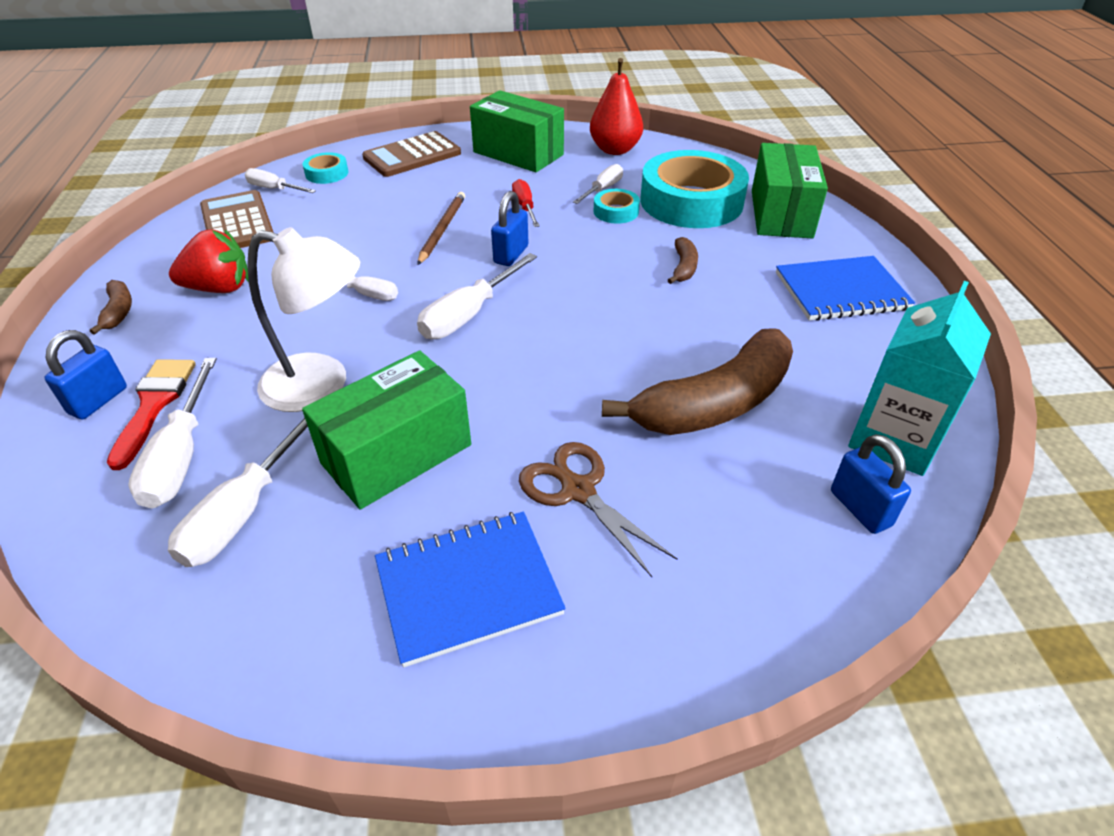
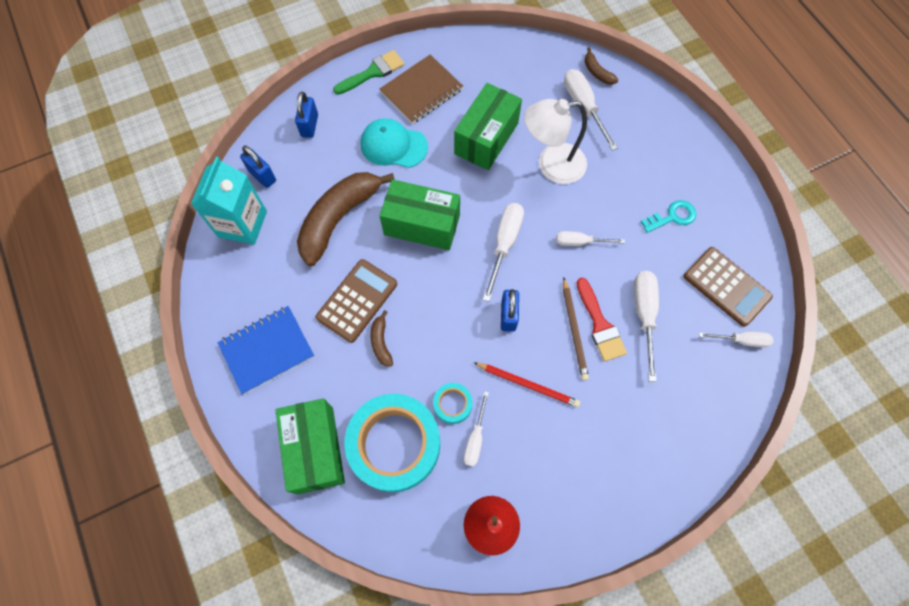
camera: 160 degrees right, 25 degrees up
(98, 401) = (653, 121): blue padlock -> blue padlock (309, 126)
(118, 311) = (710, 179): brown banana -> brown banana (597, 72)
(154, 404) = (624, 128): red brush -> red brush (600, 324)
(220, 288) = (672, 217): red strawberry -> turquoise key
(244, 511) = (533, 92): white screwdriver -> white screwdriver (644, 315)
(327, 173) = (720, 380): turquoise tape -> none
(412, 156) = (671, 440): brown calculator -> brown calculator (357, 300)
(468, 588) = (421, 91): blue notebook -> brown notebook
(518, 153) = (578, 481): green box -> green box (422, 225)
(525, 207) = (528, 384): red screwdriver -> red pencil
(563, 677) = (373, 72): none -> green brush
(578, 490) = (393, 145): brown scissors -> turquoise cap

